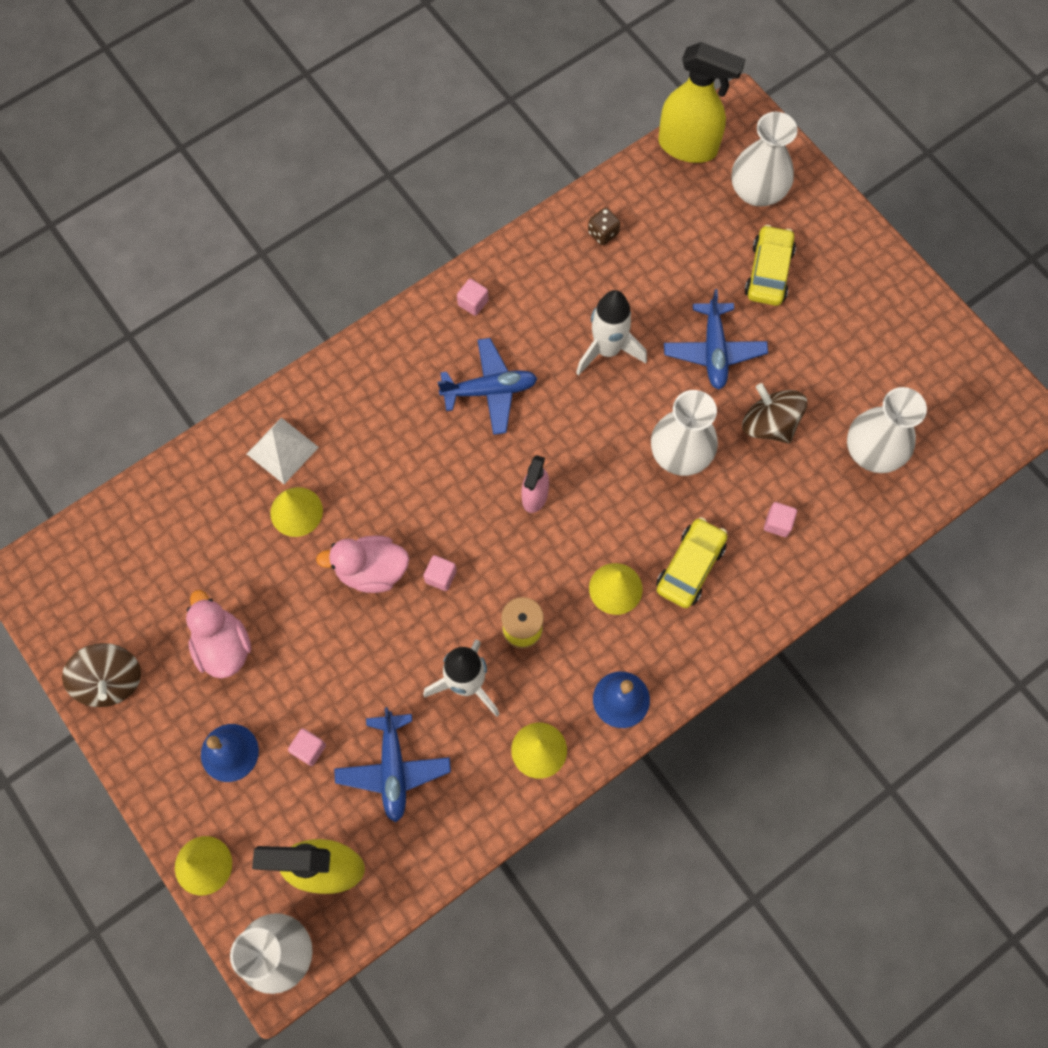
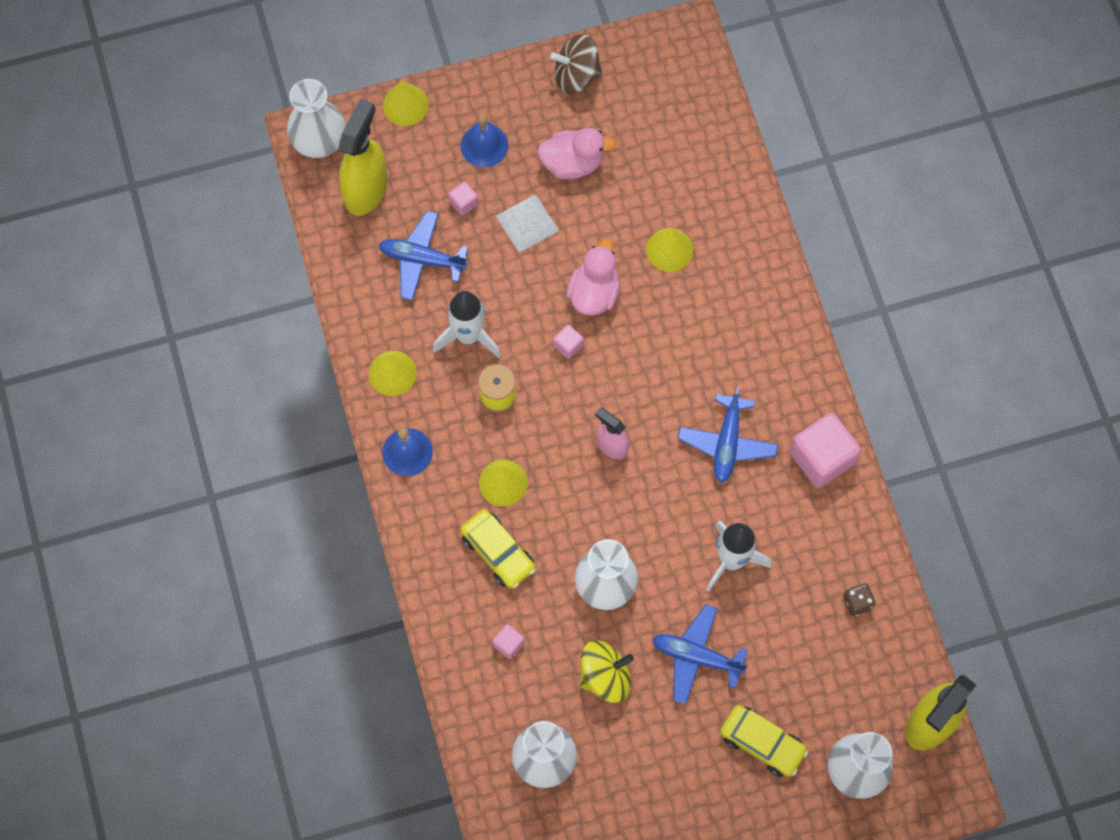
camera: 110 degrees right, 0 degrees up
(282, 450) = (730, 254): white pyramid -> white pyramid (527, 223)
(473, 303) = (821, 458): pink cube -> pink cube, size x2.17
(769, 424) = (605, 676): brown spinning top -> yellow spinning top

